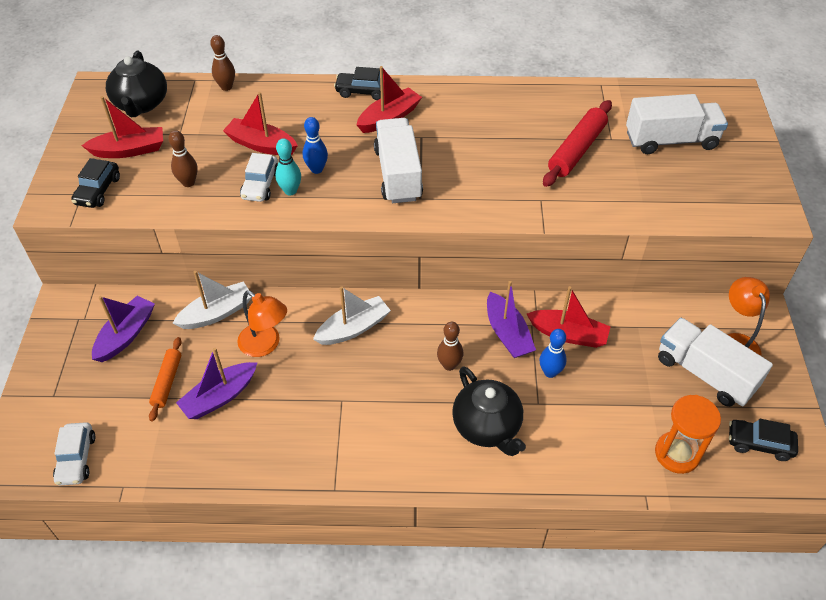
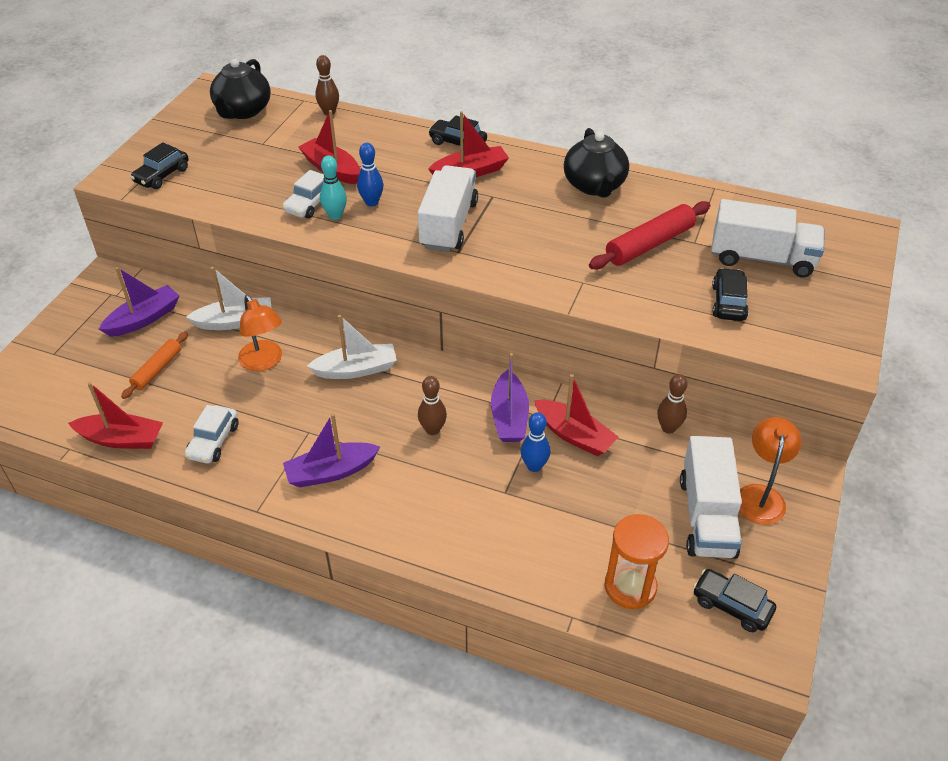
camera: 20 degrees right, 5 degrees down
(76, 459) = (43, 412): white car -> white car (213, 441)
(129, 150) = (209, 148): red boat -> red boat (121, 439)
(188, 183) = (245, 187): brown bowling pin -> brown bowling pin (668, 428)
(219, 397) = (197, 396): purple boat -> purple boat (331, 472)
(487, 427) = (439, 499): black teapot -> black teapot (594, 186)
(665, 187) = (728, 302): none -> black car
(705, 373) = (706, 516): white truck -> white truck turned 150 degrees counterclockwise

